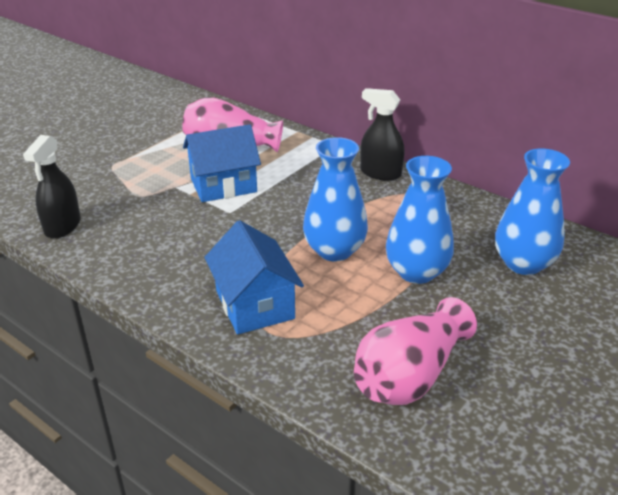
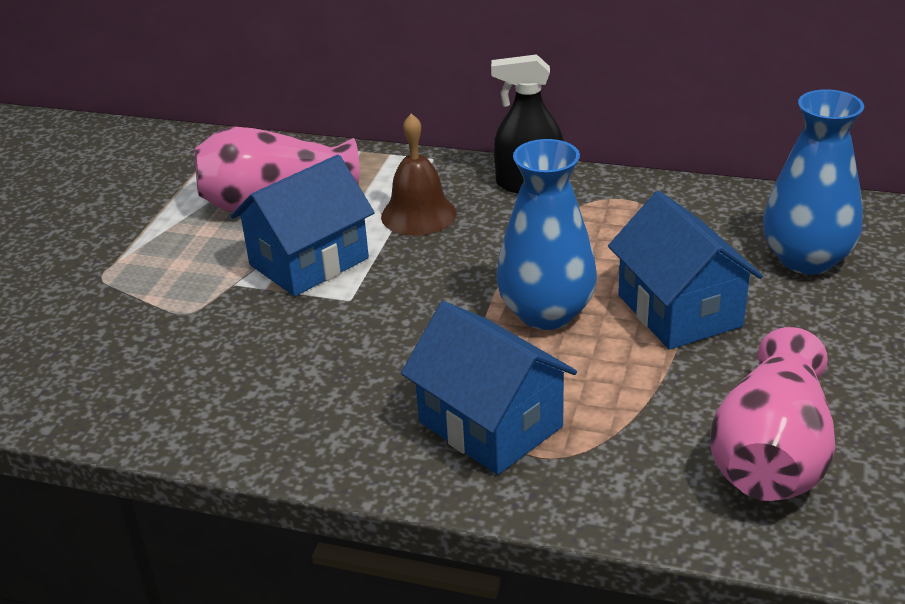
camera: 20 degrees left, 0 degrees up
(62, 226) = (93, 396): black spray bottle -> none
(303, 175) = (418, 214): none -> brown bell
(416, 272) = (679, 310): blue vase -> blue house

